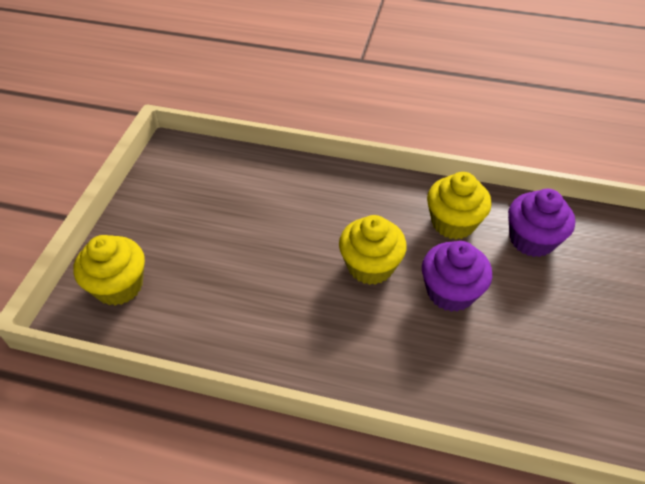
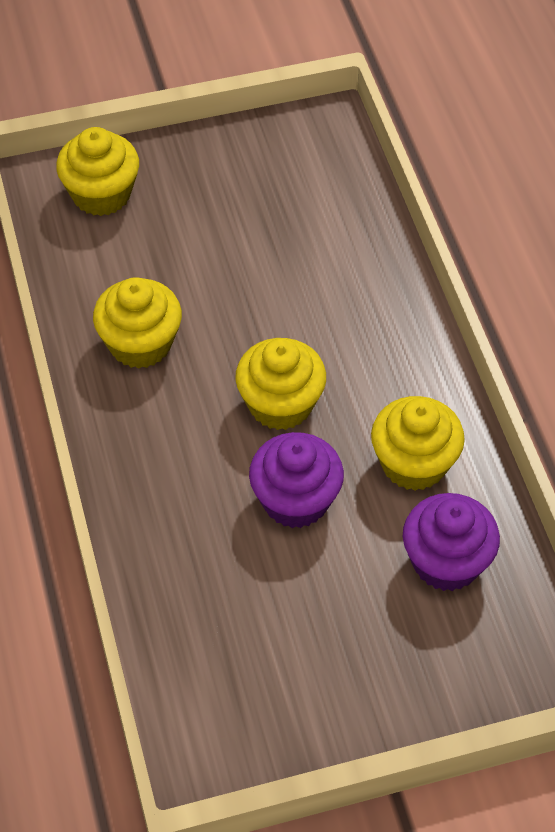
camera: 60 degrees right, 5 degrees up
(268, 321) = (140, 344): none -> yellow cupcake

